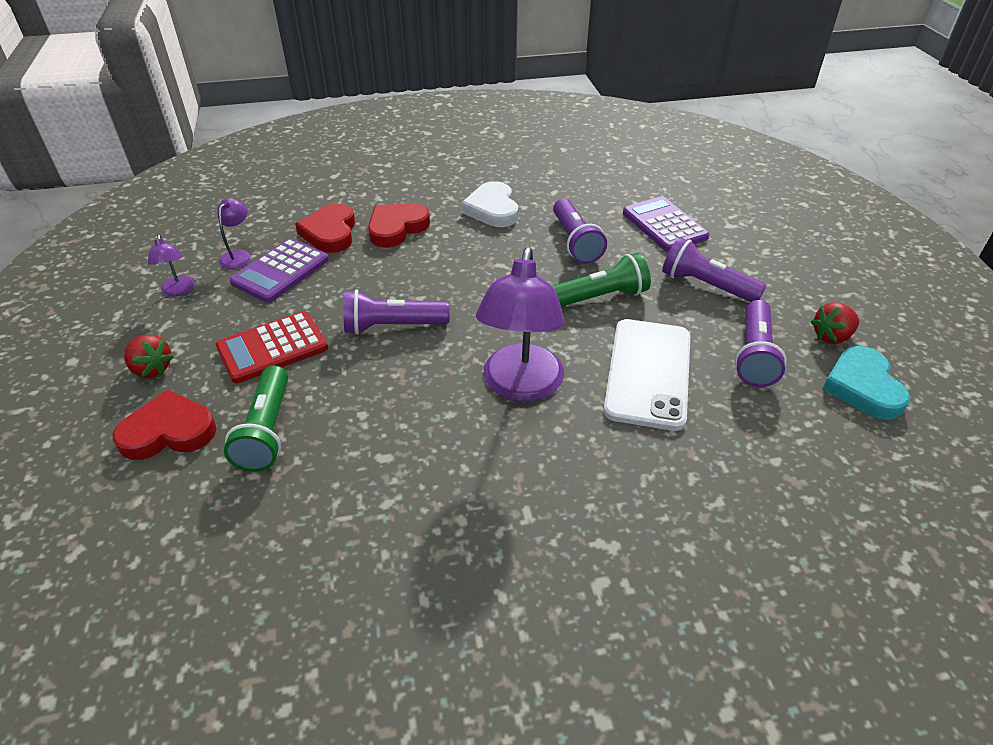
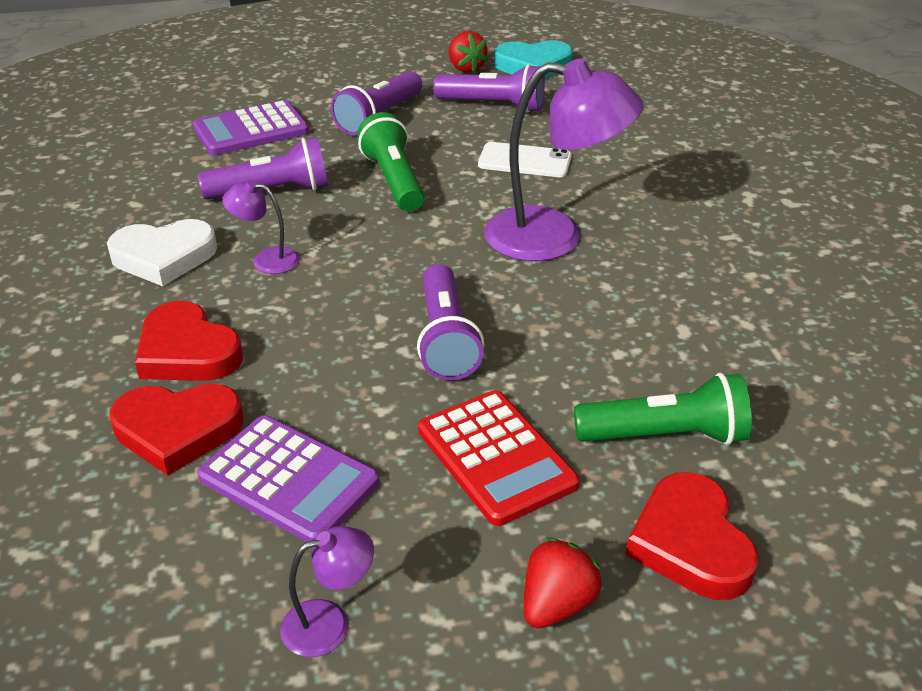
camera: 90 degrees left, 5 degrees down
(239, 255) = (222, 551): purple lamp -> purple lamp (266, 259)
(648, 373) = (524, 161): white phone -> white phone, size x0.58

